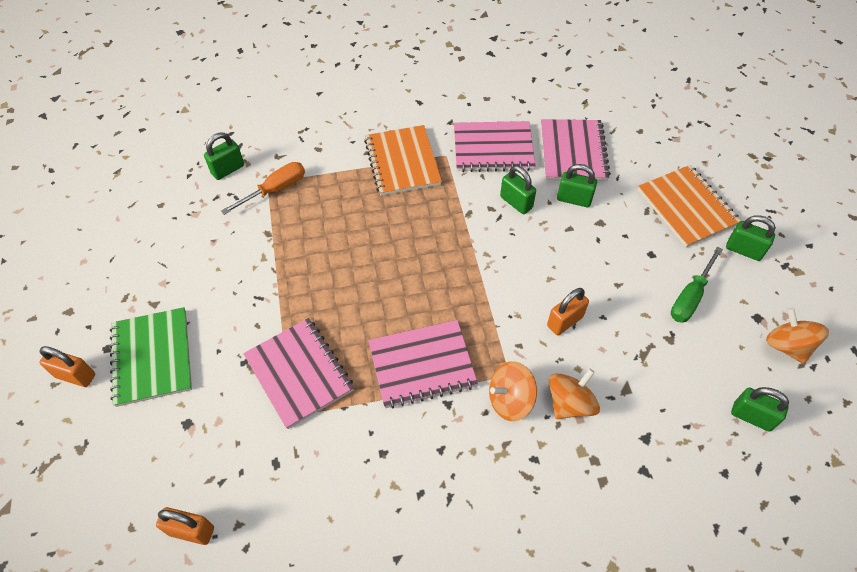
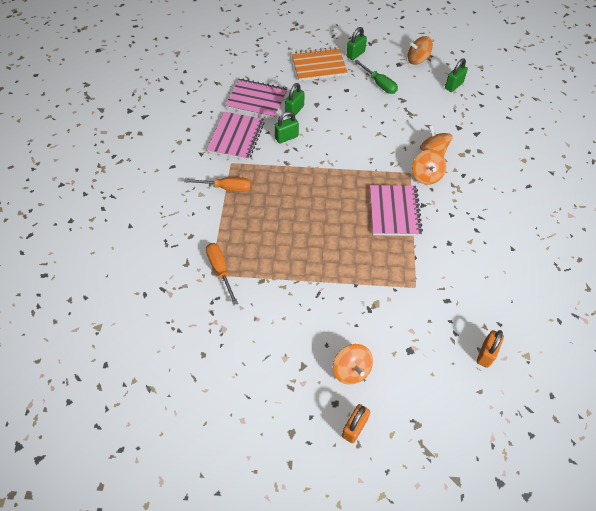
camera: 75 degrees left, 0 degrees up
(152, 357) = (351, 370): green notebook -> orange spinning top
(228, 169) = (185, 300): green padlock -> none
(299, 373) = (385, 278): pink notebook -> none
(402, 162) = (226, 188): orange notebook -> orange screwdriver
(565, 321) = (381, 139): orange padlock -> none

